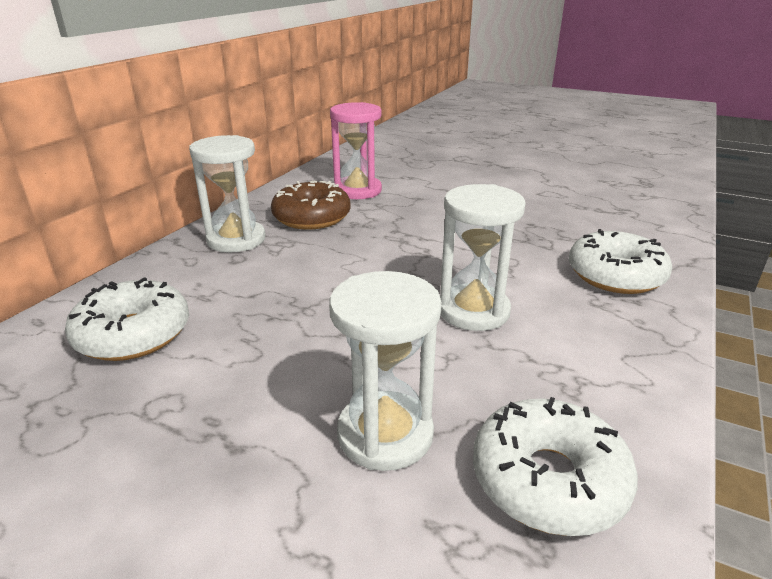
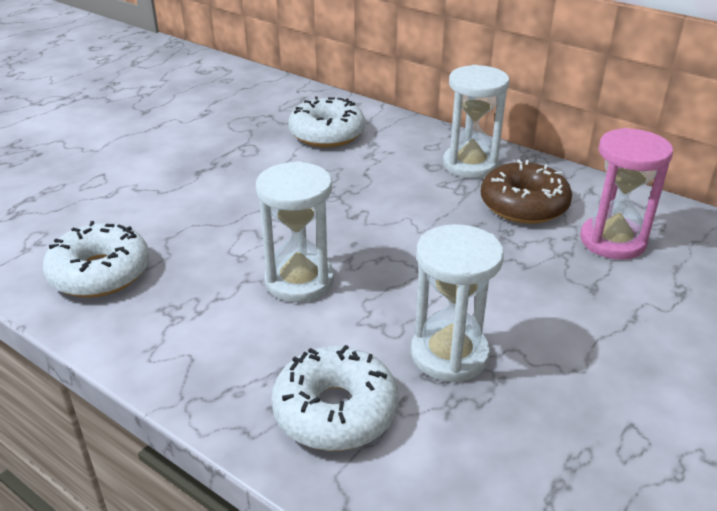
camera: 100 degrees right, 5 degrees up
(385, 434) = (177, 219): white hourglass -> white hourglass (449, 354)

